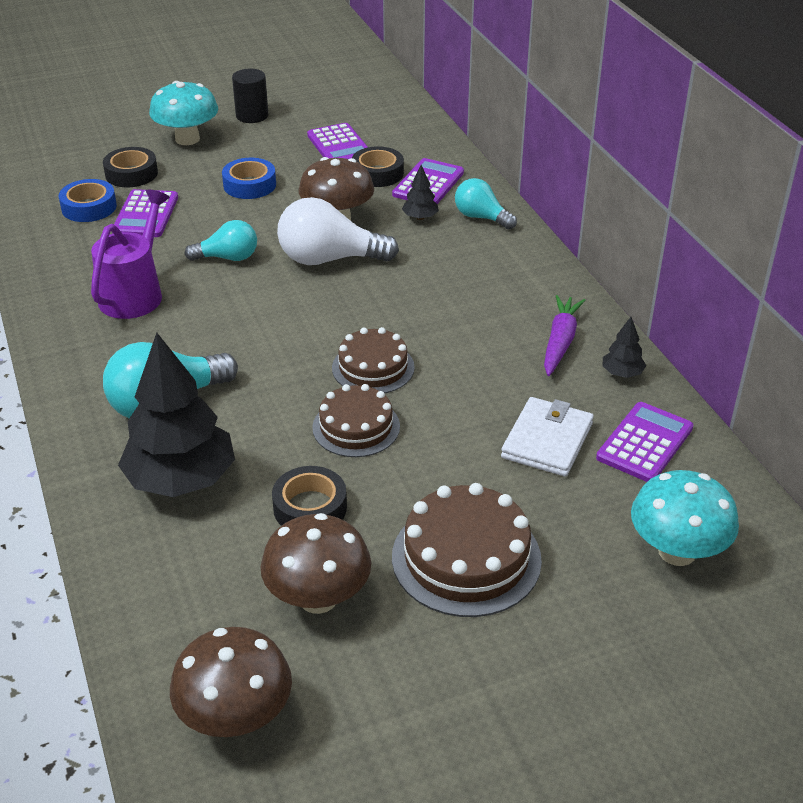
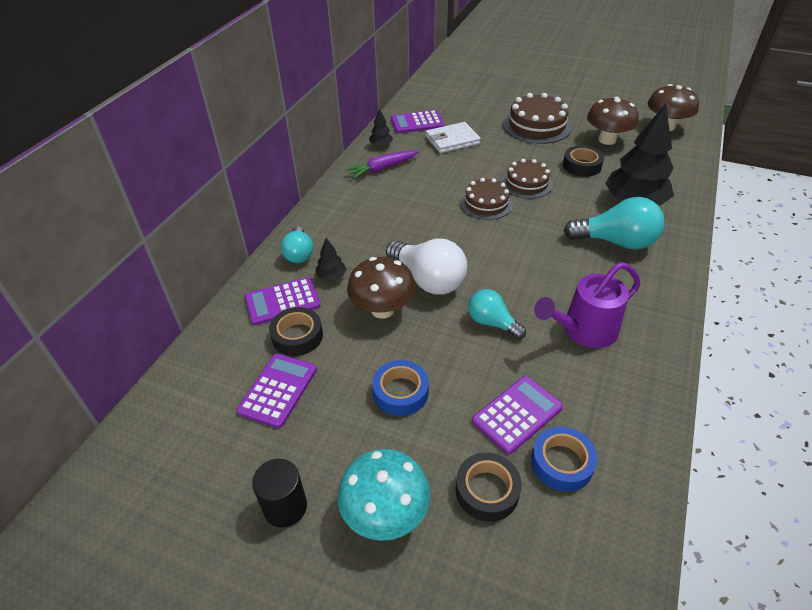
camera: 135 degrees left, 5 degrees up
(677, 551) = (461, 96): turquoise mushroom -> none

